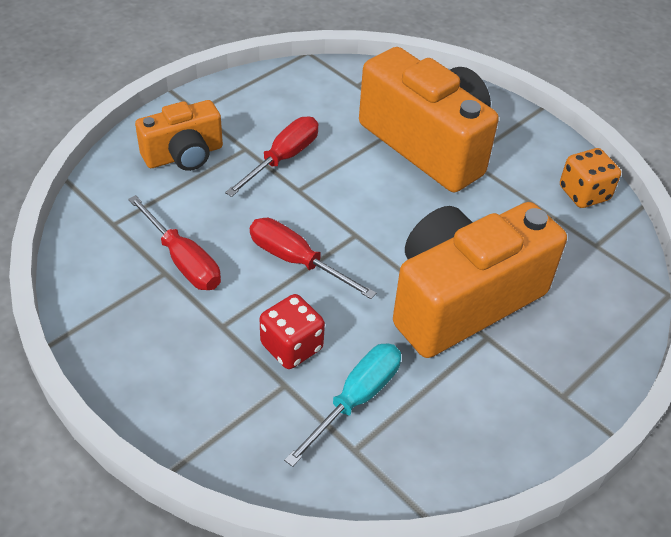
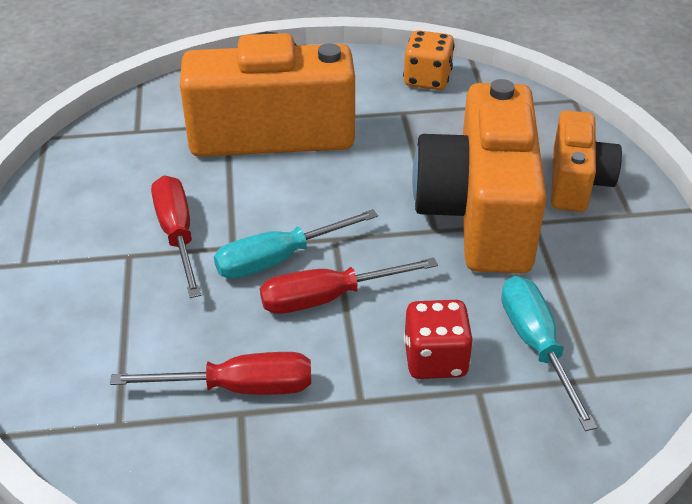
camera: 50 degrees left, 5 degrees down
(184, 155) = (81, 308): orange camera -> orange camera (577, 182)
(308, 217) = (278, 259): none -> turquoise screwdriver

